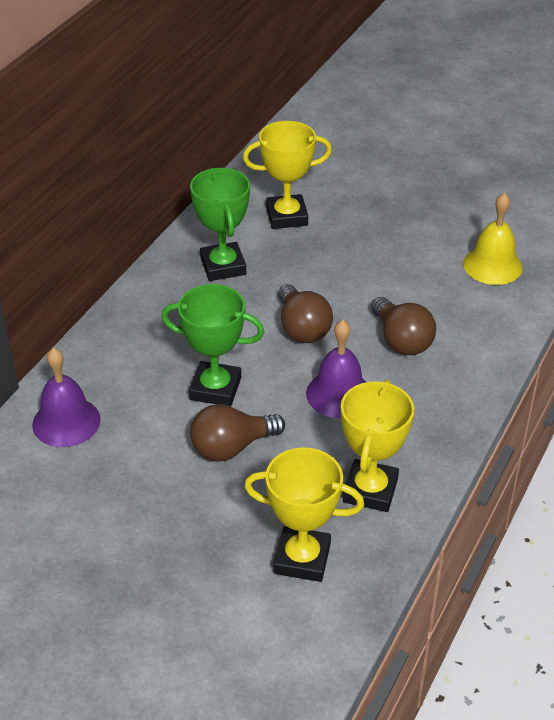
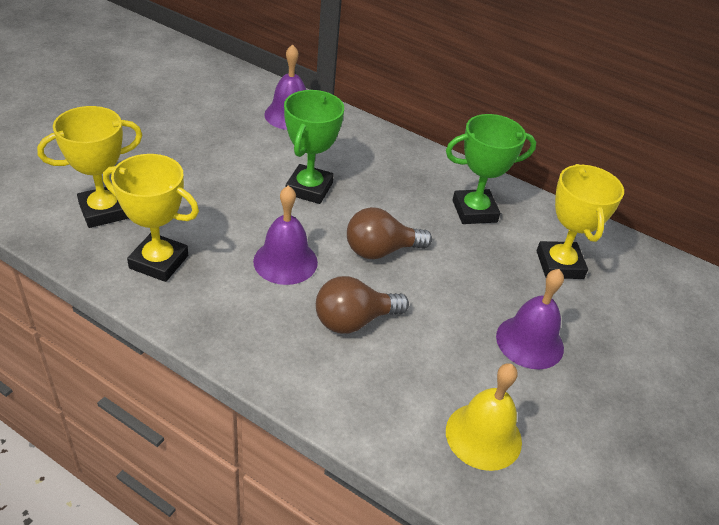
camera: 90 degrees right, 0 degrees up
(231, 447) = (238, 189): brown light bulb -> none
(302, 558) = (104, 211): yellow trophy -> yellow trophy turned 45 degrees clockwise
(388, 238) = (529, 342): none -> purple bell

